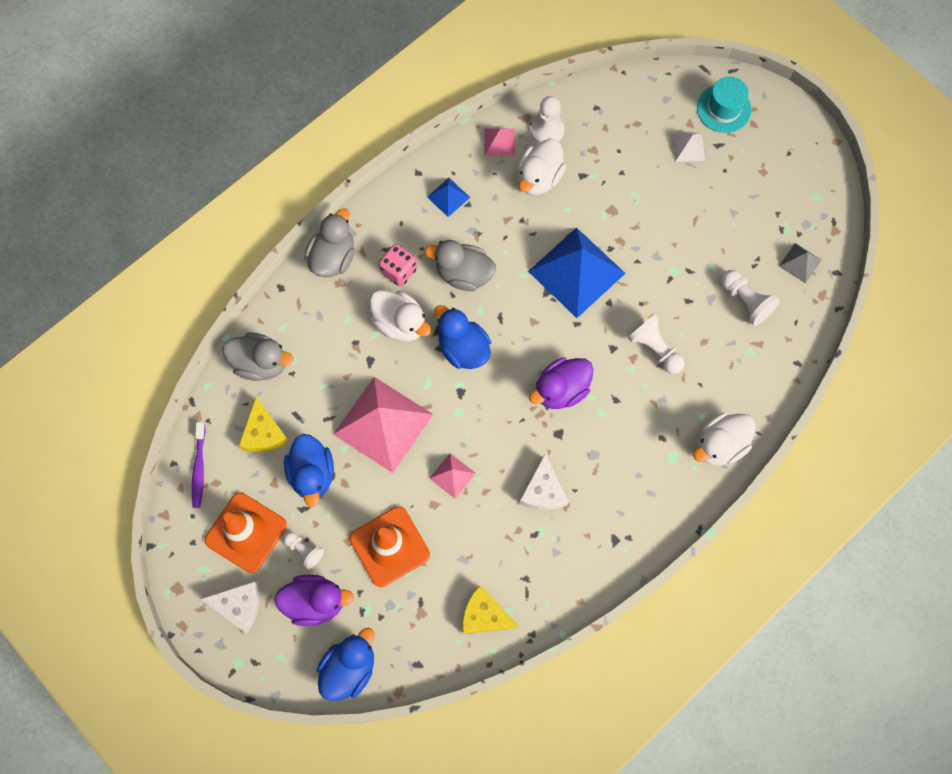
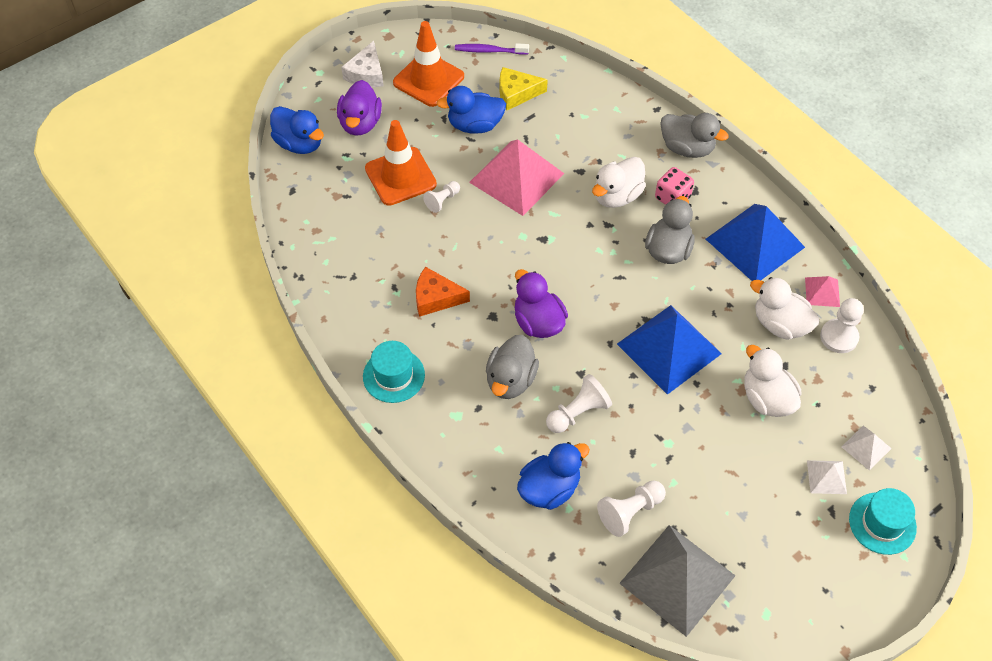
camera: 95 degrees right, 15 degrees down
(261, 363) = (582, 93): grey duck -> grey duck (510, 380)
(304, 550) = (406, 117): white pawn -> white pawn (442, 200)
(448, 197) = (755, 243): blue pyramid -> blue pyramid, size x2.19
(452, 475) = (460, 227): pink pyramid -> none
(463, 348) = (588, 244): blue duck -> blue duck (549, 488)
(484, 615) = (325, 242): yellow cheese -> none
(543, 491) = (436, 298): white cheese -> orange cheese
(638, 521) = (393, 375): none -> turquoise hat
(655, 116) = (866, 447): none -> white pyramid
(719, 445) = (464, 461): white duck -> white duck (766, 398)
(800, 263) = (677, 579): grey pyramid -> grey pyramid, size x2.19

